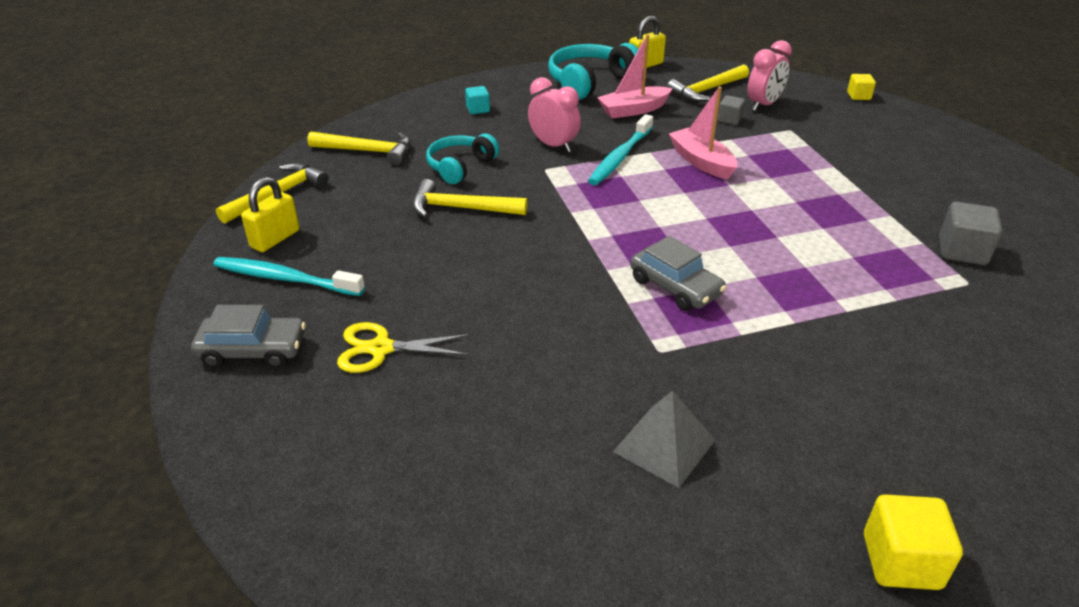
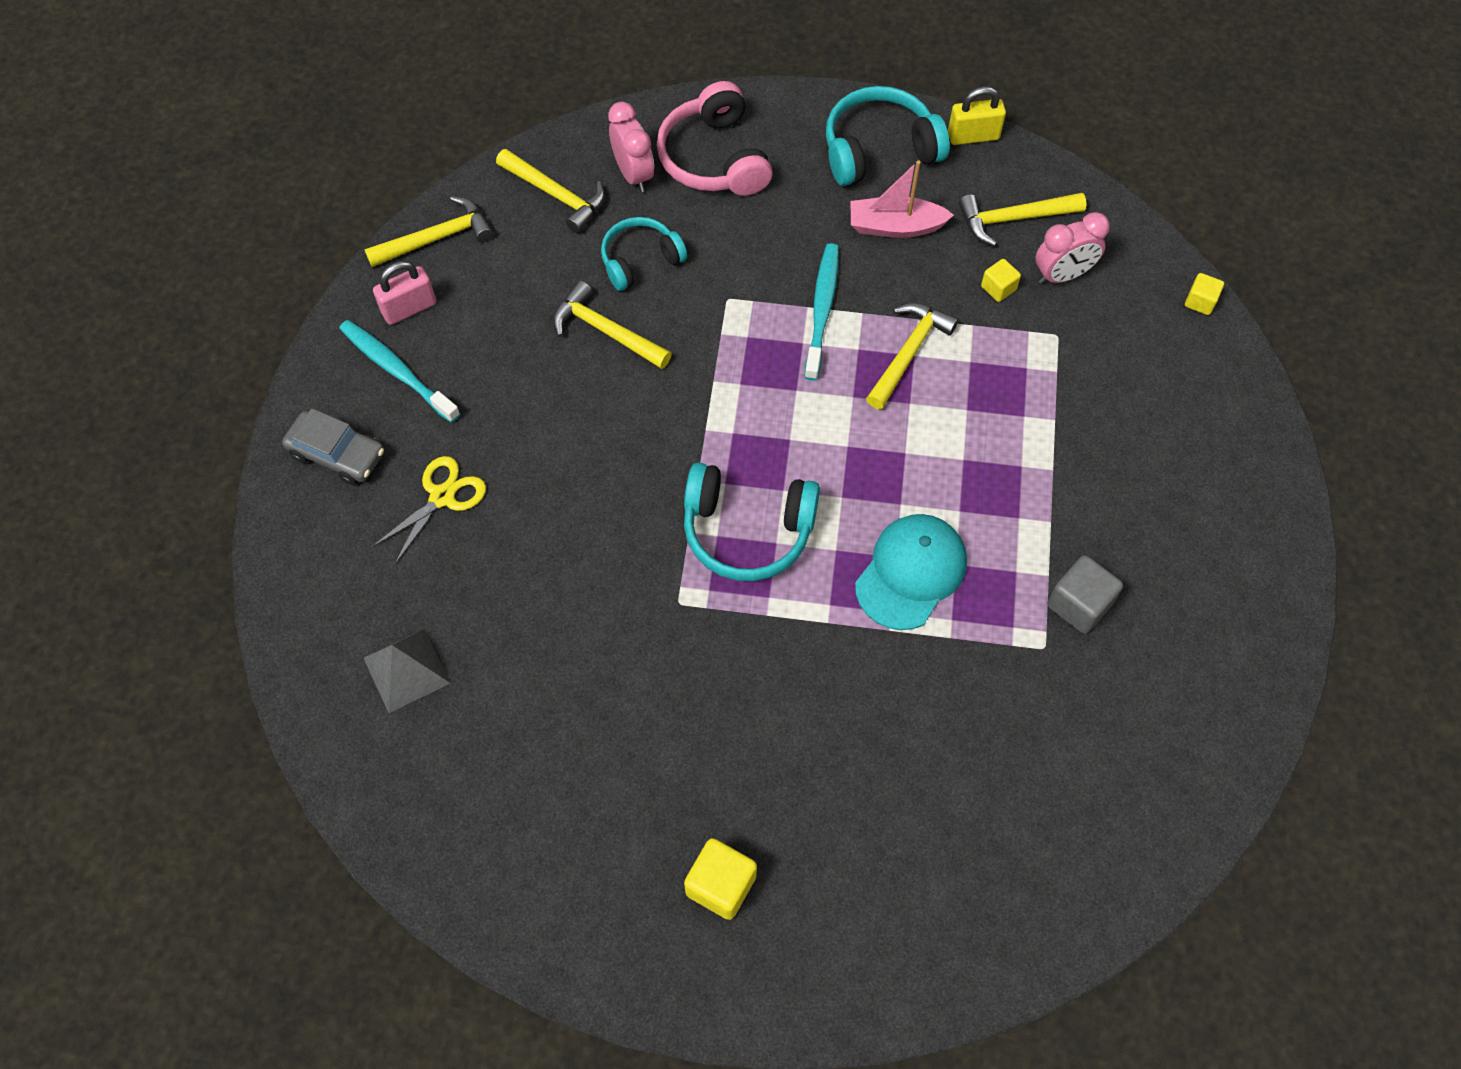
camera: 25 degrees right, 25 degrees up
(275, 239) = (409, 308): yellow padlock -> pink padlock
(381, 348) = (442, 497): yellow scissors -> yellow scissors turned 105 degrees clockwise
(478, 109) = (714, 158): turquoise cube -> pink headphones
(553, 145) = (761, 260): pink clock -> pink clock (633, 174)
(620, 157) = (822, 310): turquoise toothbrush -> turquoise toothbrush turned 135 degrees clockwise
(664, 445) = (615, 703): grey pyramid -> grey pyramid (407, 670)
(675, 287) = (747, 530): grey car -> turquoise headphones
(701, 162) = (908, 353): pink boat -> yellow hammer
(729, 119) = (998, 288): grey cube -> yellow cube
(826, 272) = (911, 572): none -> turquoise cap

